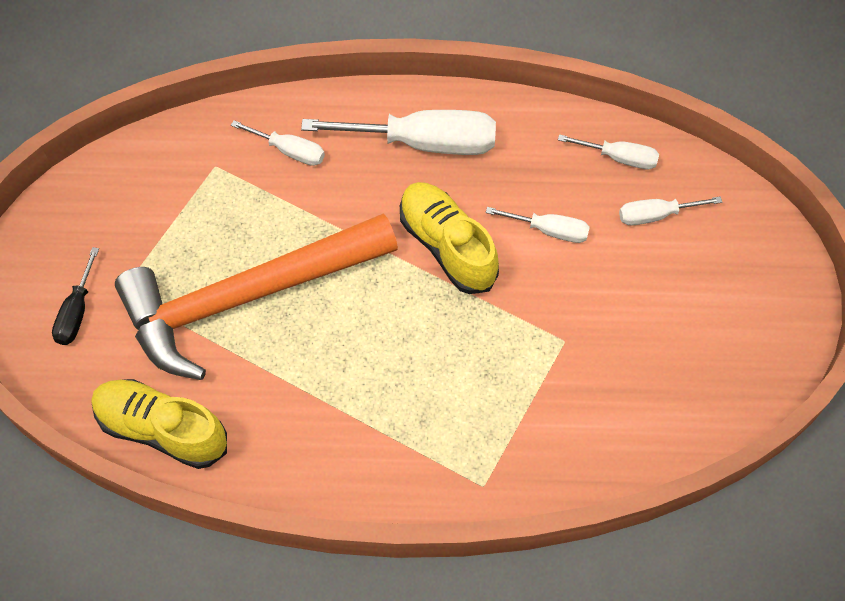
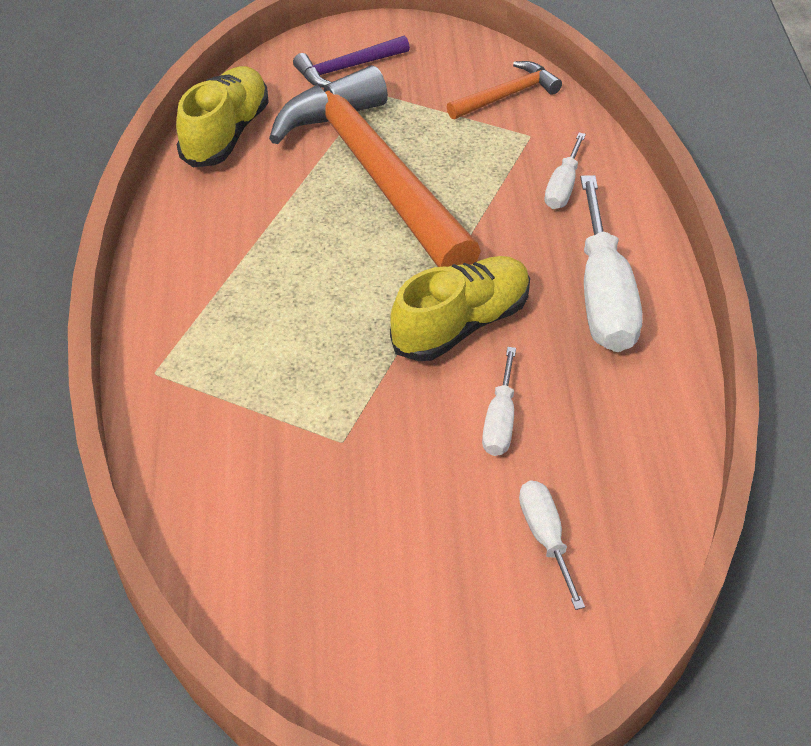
camera: 85 degrees right, 15 degrees down
(76, 312) = (347, 68): black screwdriver -> purple hammer
(152, 177) = (506, 95): none -> orange hammer
(619, 158) = (631, 494): white screwdriver -> none

